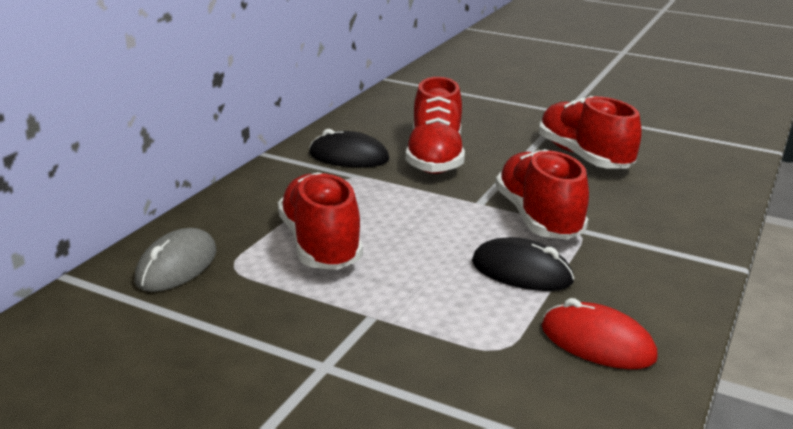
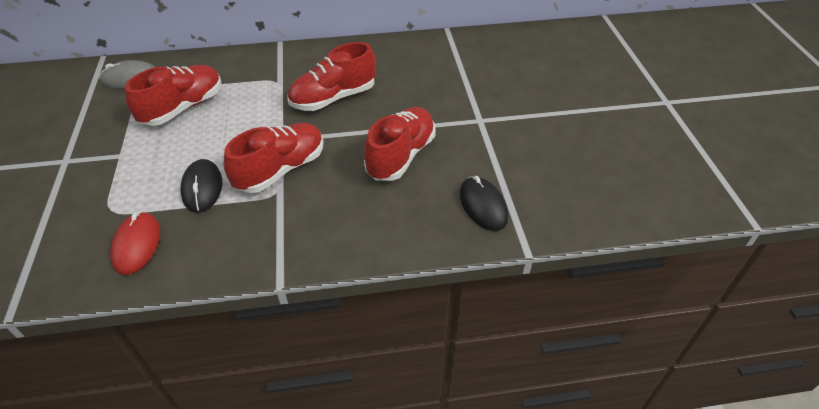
camera: 55 degrees right, 20 degrees up
(348, 157) = (302, 69): black mouse -> black mouse (483, 206)

